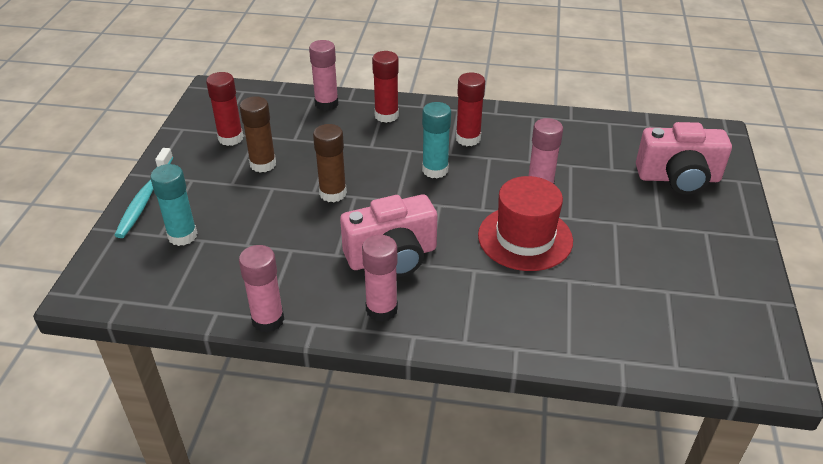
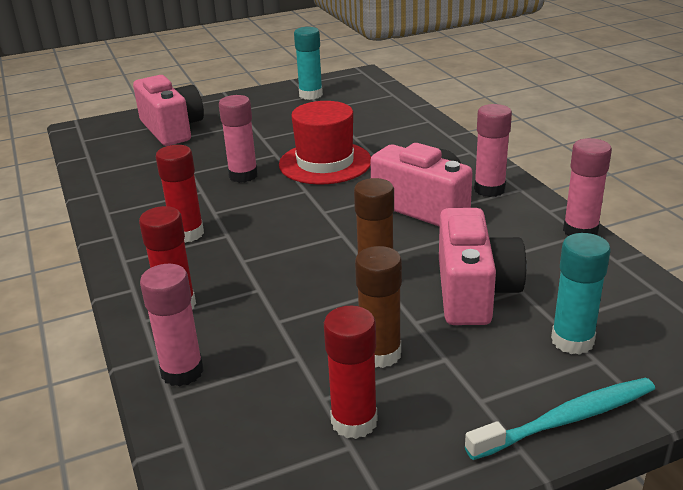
camera: 120 degrees left, 10 degrees down
(268, 224) = (474, 292): none -> pink camera
(435, 170) = (267, 232): turquoise glue stick -> turquoise glue stick (310, 95)

